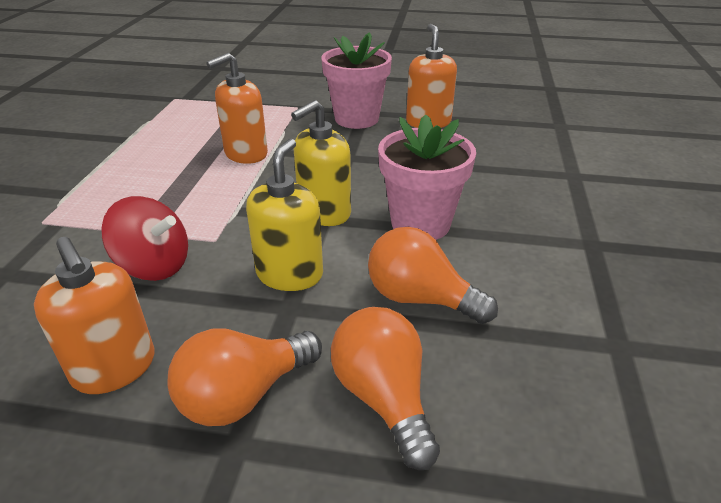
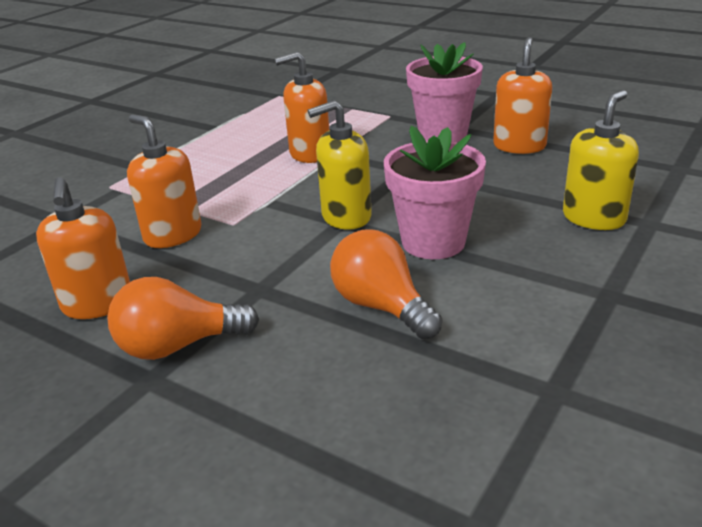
camera: 25 degrees right, 5 degrees down
(154, 265) = (173, 235): red spinning top -> orange soap dispenser
(290, 274) = (278, 263): yellow soap dispenser -> yellow soap dispenser (594, 218)
(384, 397) = (288, 376): orange light bulb -> none

